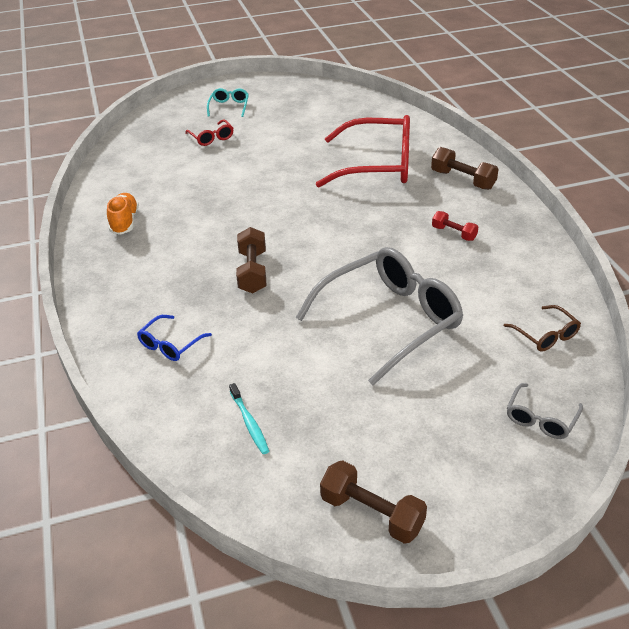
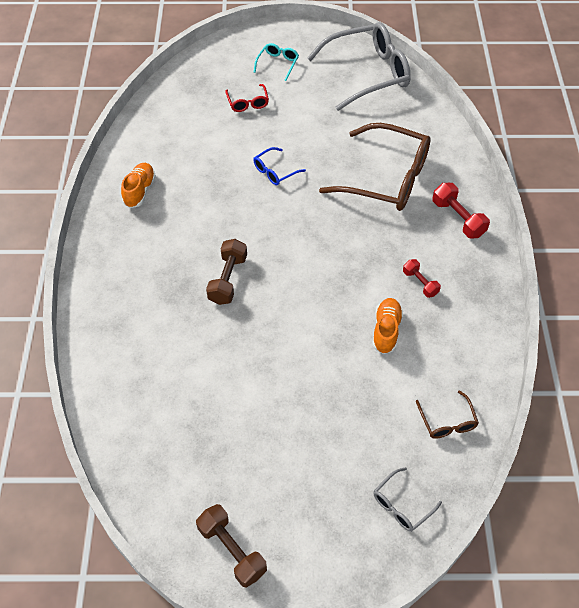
camera: 15 degrees right, 15 degrees up
(170, 345) = (136, 340): blue glasses -> blue glasses (275, 171)
(249, 423) = (171, 438): turquoise toothbrush -> none
(377, 165) = (386, 178): red glasses -> brown glasses
(390, 320) = (322, 367): grey glasses -> grey glasses (367, 73)
(440, 276) = (386, 330): none -> orange shoe
(463, 180) = (458, 218): brown dumbbell -> red dumbbell

